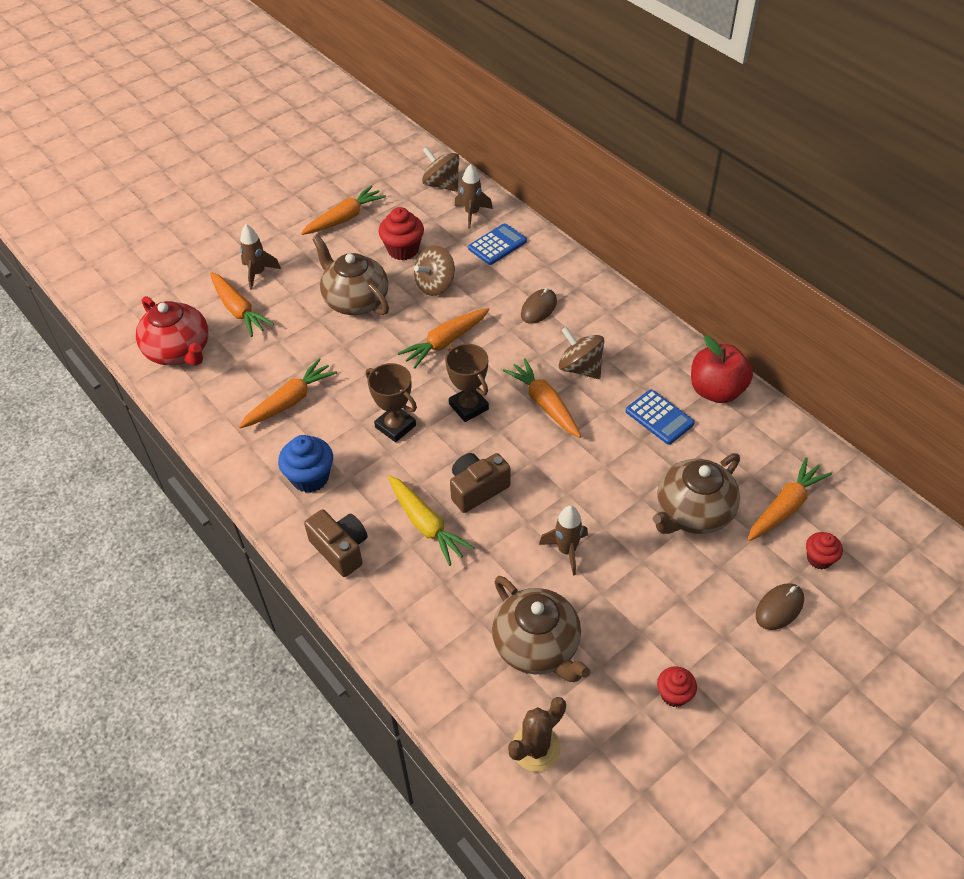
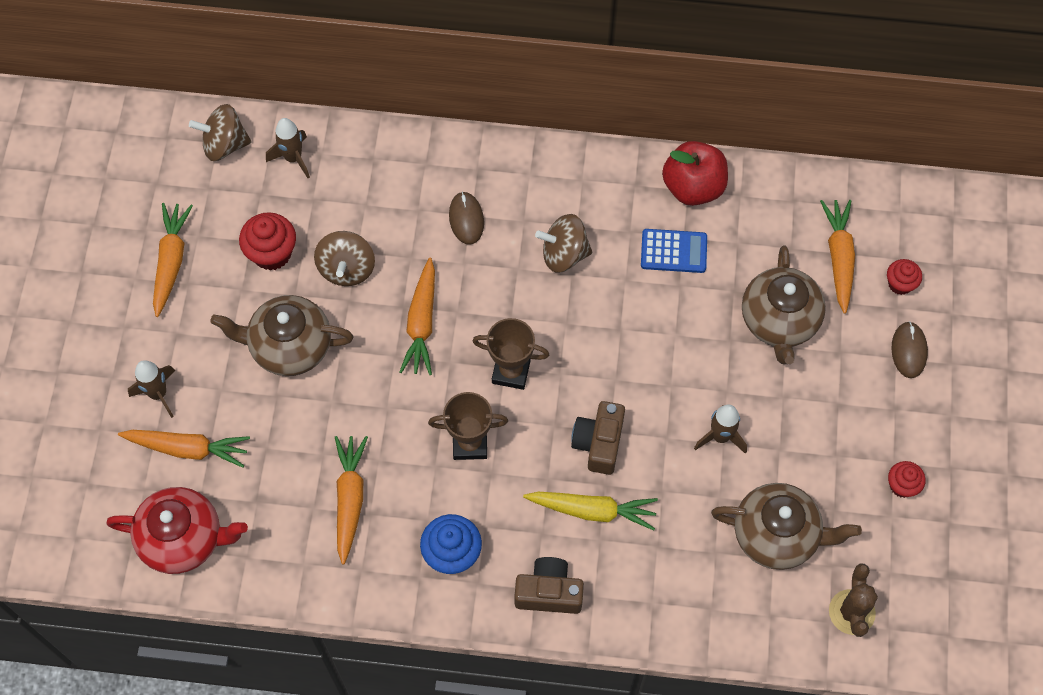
camera: 45 degrees left, 15 degrees up
(497, 245) = (356, 177): blue calculator -> none
(544, 404) = (570, 315): orange carrot -> none

